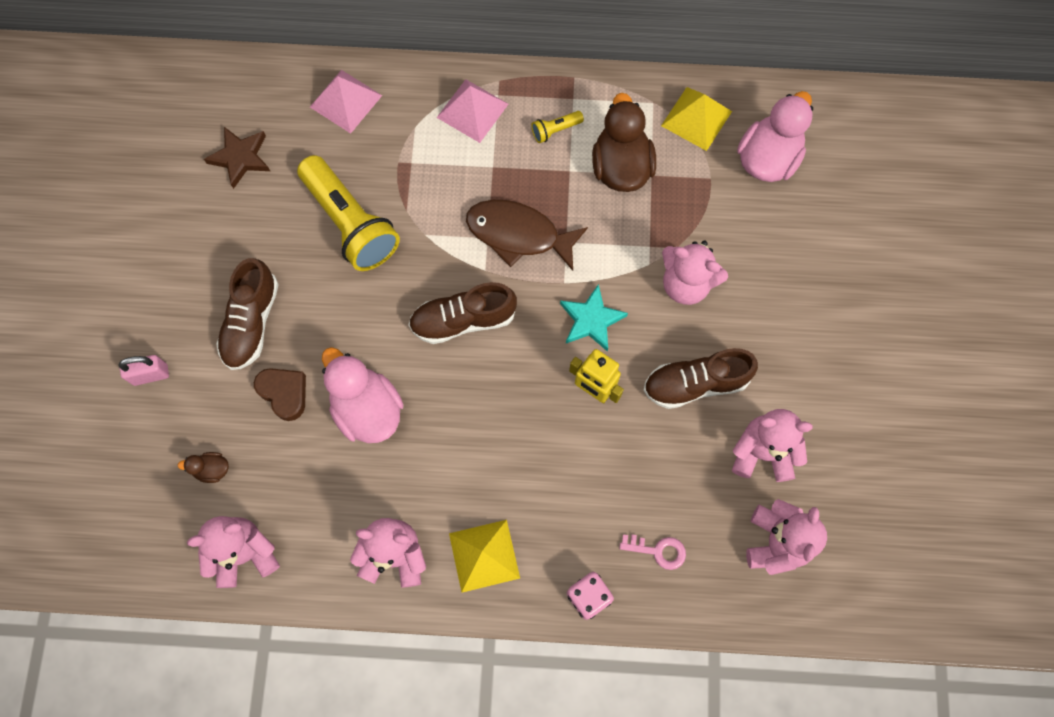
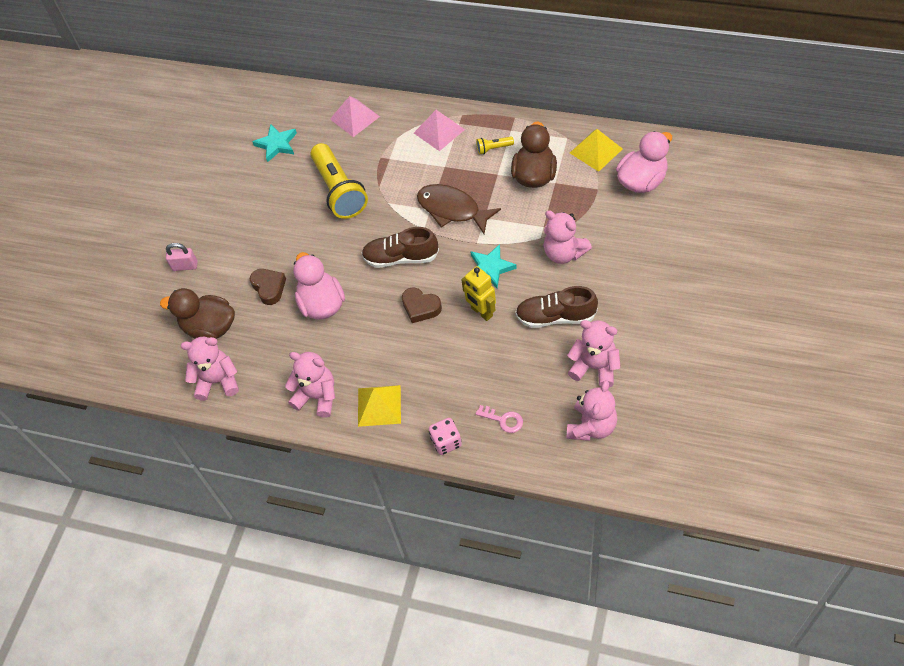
camera: 20 degrees right, 15 degrees down
(212, 469) = (210, 327): brown duck -> brown duck, size x2.22
(240, 158) = (276, 144): brown star -> turquoise star
(251, 322) = (258, 243): brown shoe -> none
(508, 395) = (420, 307): none -> brown heart

